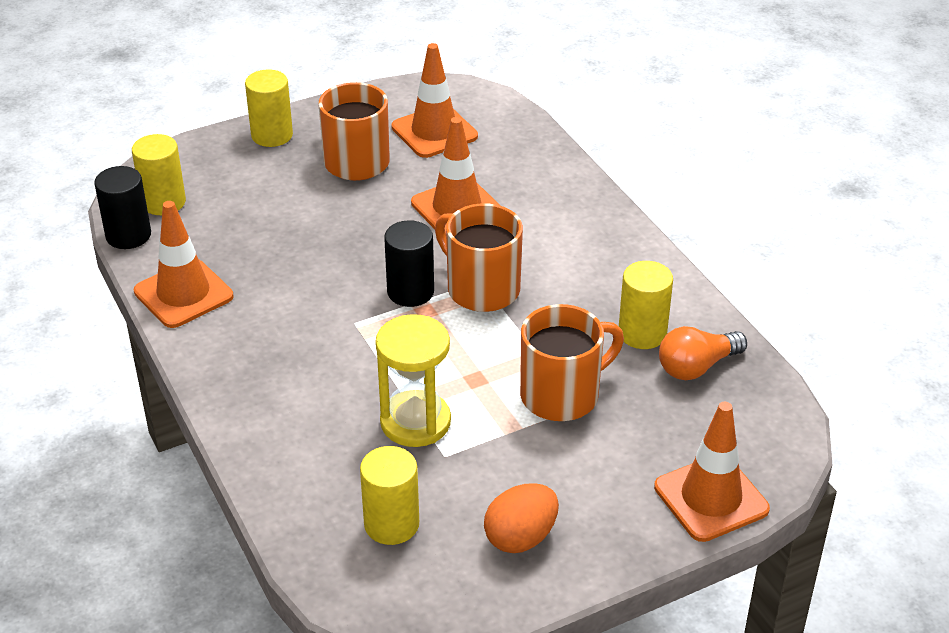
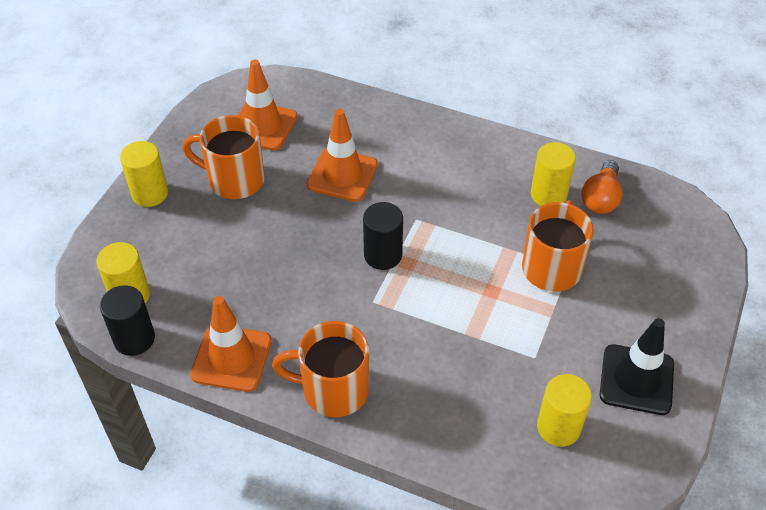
camera: 40 degrees left, 10 degrees up
(415, 422) = (491, 346): yellow hourglass -> none
(481, 289) = (423, 224): orange mug -> orange mug (333, 389)
(521, 537) = (636, 380): orange egg -> black traffic cone
(711, 498) = (700, 279): orange traffic cone -> none

